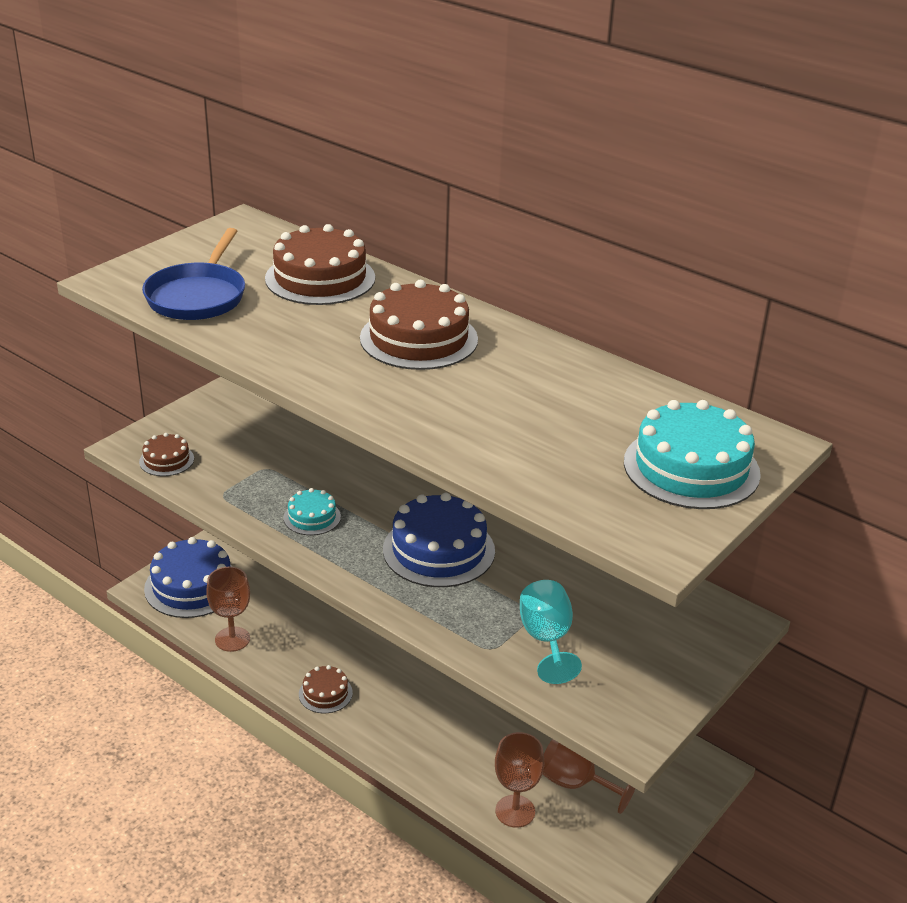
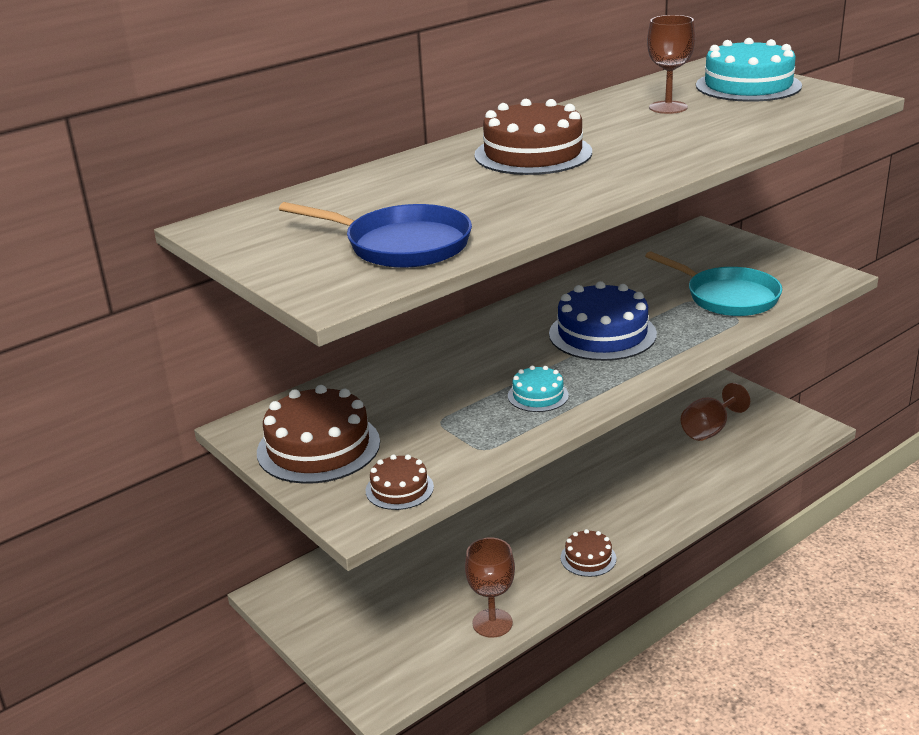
camera: 75 degrees left, 5 degrees down
(192, 586) = (388, 656): blue cake -> none
(320, 278) = (386, 190): brown cake -> brown cake (318, 447)
(515, 811) = (740, 461): brown goblet -> brown goblet (668, 107)
(546, 640) = (727, 297): turquoise goblet -> turquoise pan

